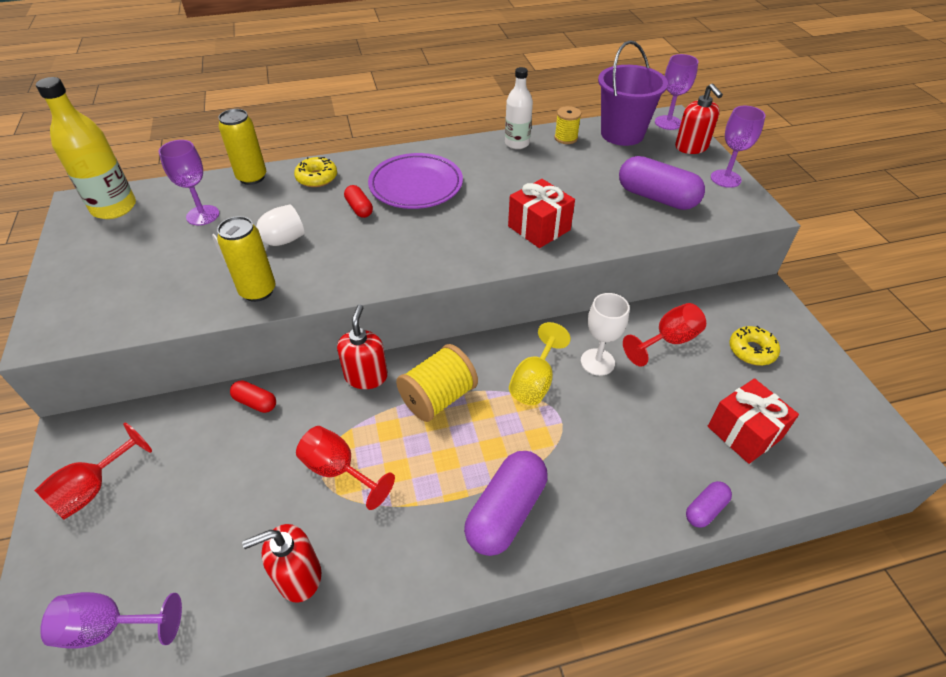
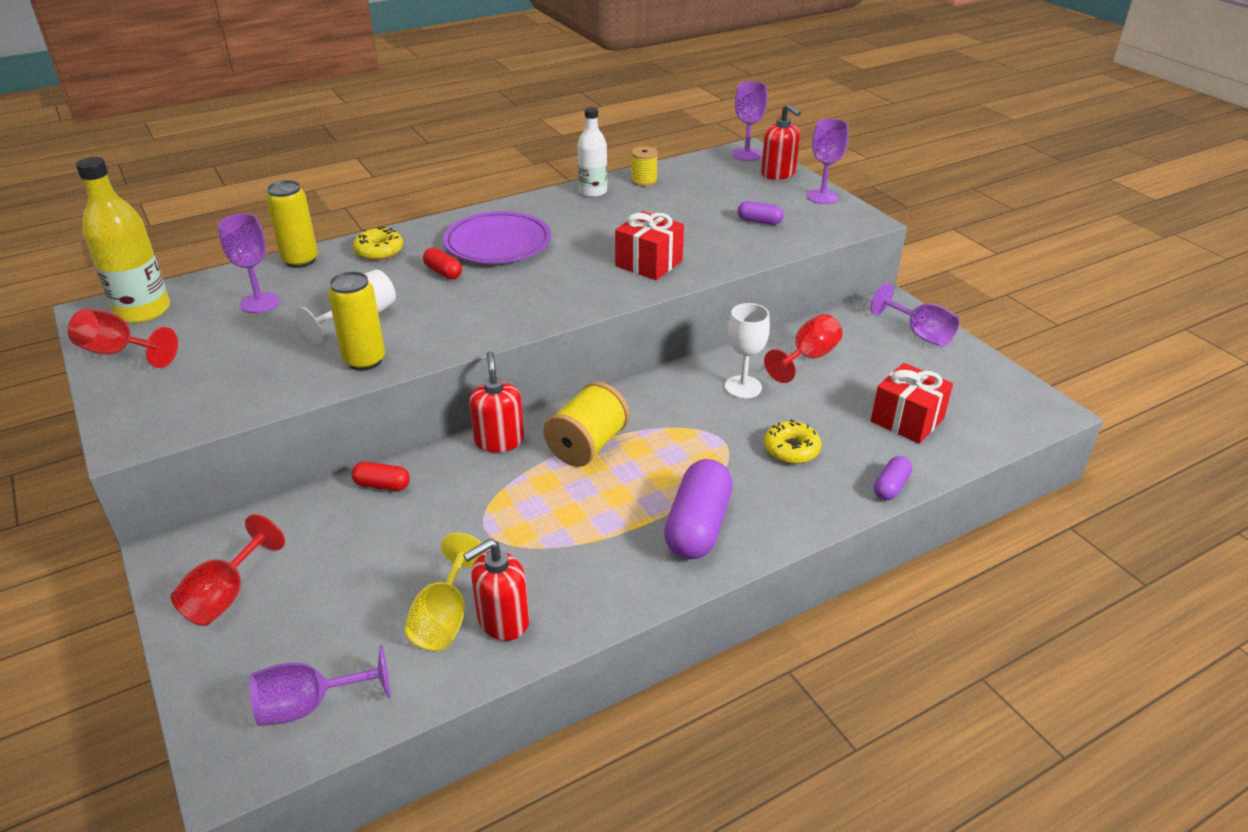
camera: 15 degrees left, 10 degrees down
(338, 470) = (505, 526): red goblet -> red goblet (119, 352)
(534, 382) = (684, 414): yellow goblet -> yellow goblet (444, 618)
(622, 134) = (702, 170): purple bucket -> none
(657, 197) = (759, 221): purple capsule -> purple capsule, size x0.51
(751, 350) = (892, 353): yellow donut -> yellow donut (791, 449)
(785, 334) = (919, 334): none -> purple goblet

